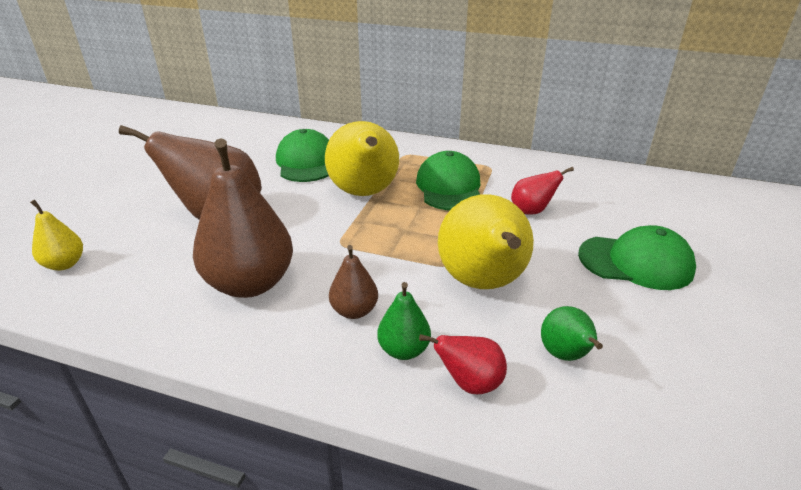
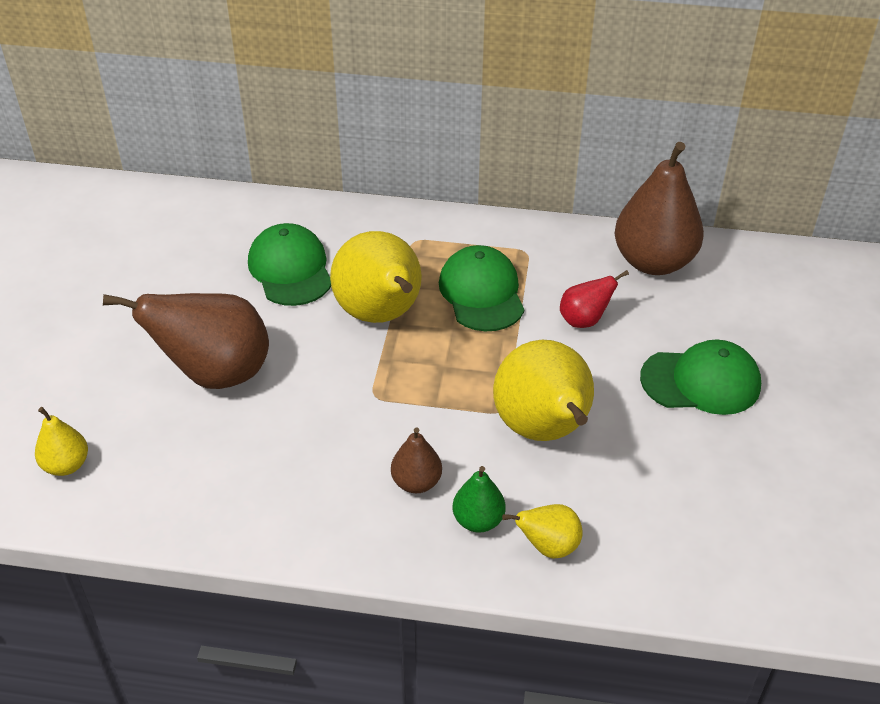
camera: 10 degrees left, 10 degrees up
(250, 283) = (292, 463): brown pear -> brown pear (653, 262)
(469, 383) = (548, 547): red pear -> yellow pear
(565, 355) = (634, 504): green pear -> none

